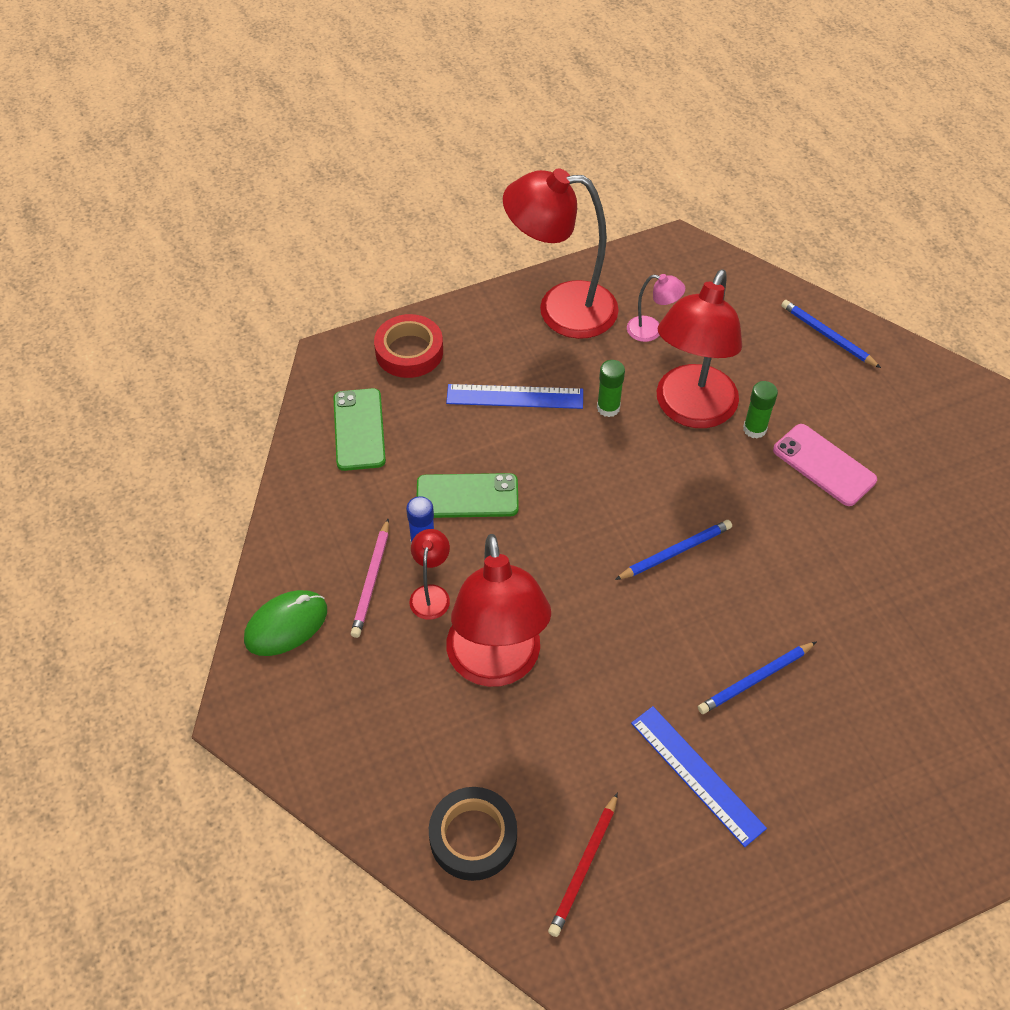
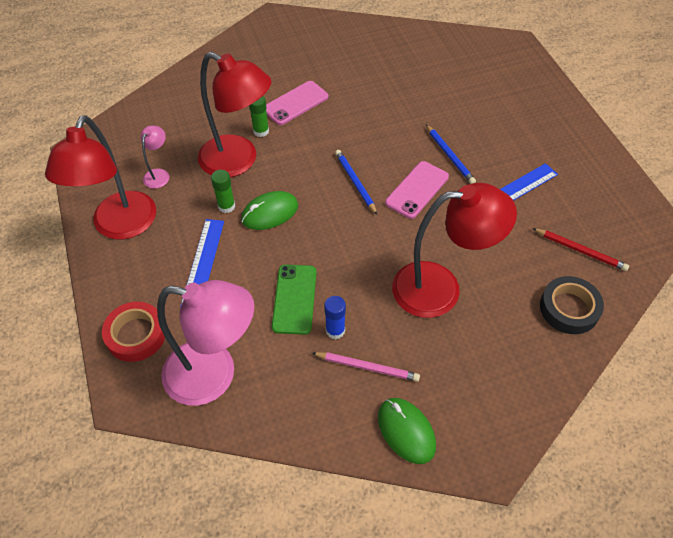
camera: 85 degrees left, 0 degrees up
(359, 429) = (214, 375): green phone -> pink lamp
(431, 594) = (381, 326): red lamp -> none
(603, 456) = (270, 213): none -> green mouse
(674, 633) = (417, 190): none -> pink phone
(828, 336) = (190, 85): blue pencil -> none

